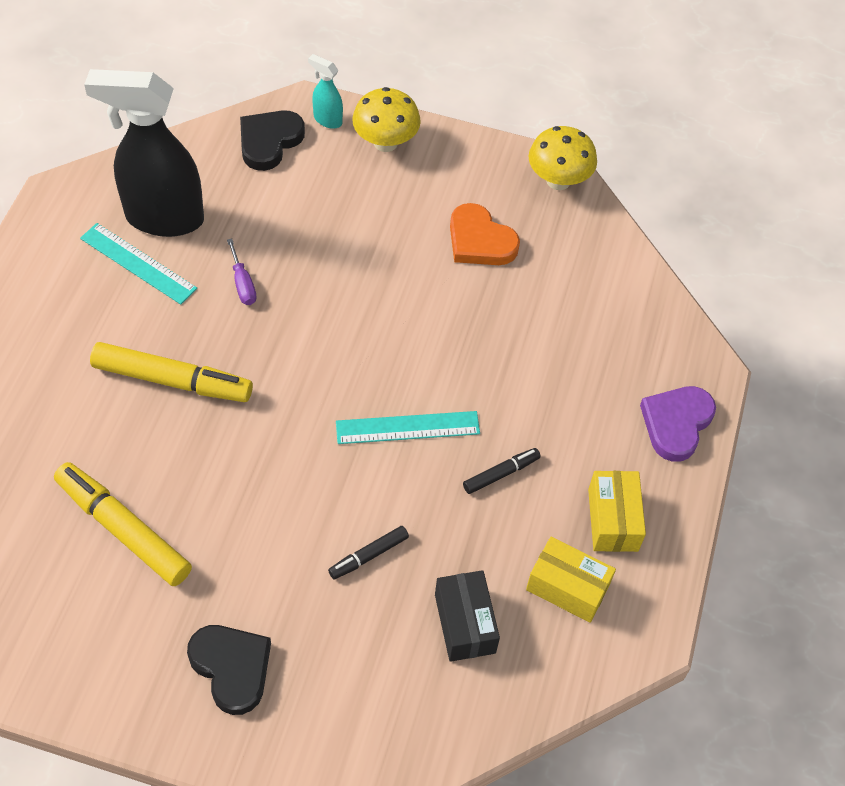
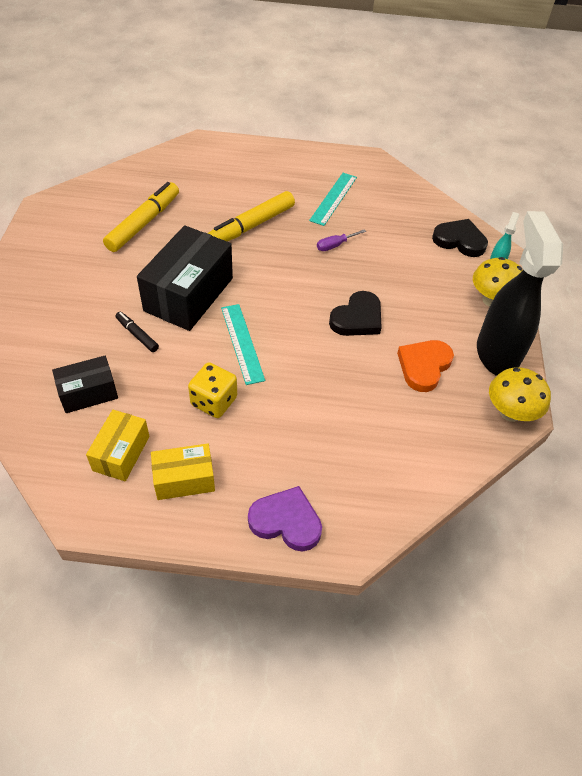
camera: 80 degrees right, 5 degrees down
(163, 218) = (372, 203): black spray bottle -> black spray bottle (496, 354)
(172, 380) = (251, 226): yellow marker -> yellow marker turned 45 degrees clockwise
(232, 668) = (54, 281): black heart -> black heart (357, 318)
(301, 482) = (188, 294): none -> black box
(500, 474) = (214, 401): black marker -> yellow dice

